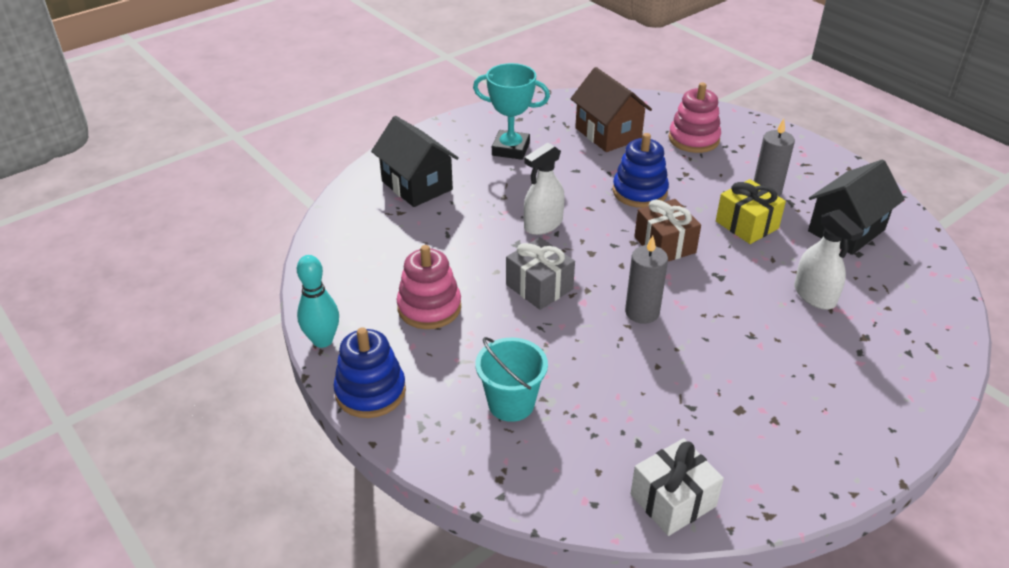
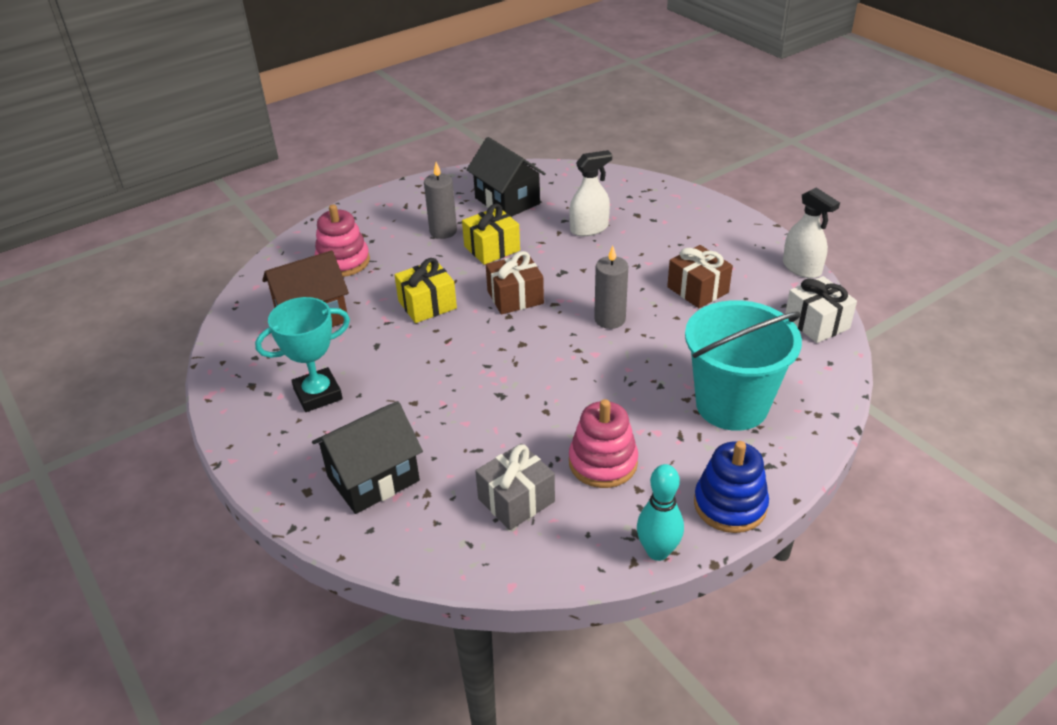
camera: 85 degrees left, 0 degrees up
(510, 149) = (318, 394): turquoise trophy -> turquoise trophy turned 45 degrees clockwise
(511, 403) = (732, 405): turquoise bucket -> turquoise bucket, size x1.70
(539, 287) = (572, 381): grey gift -> grey gift (516, 500)
(543, 224) = (471, 374): white spray bottle -> white spray bottle (801, 268)
(639, 192) = (427, 305): blue stacking toy -> yellow gift
(716, 387) = (698, 290): none -> brown gift

